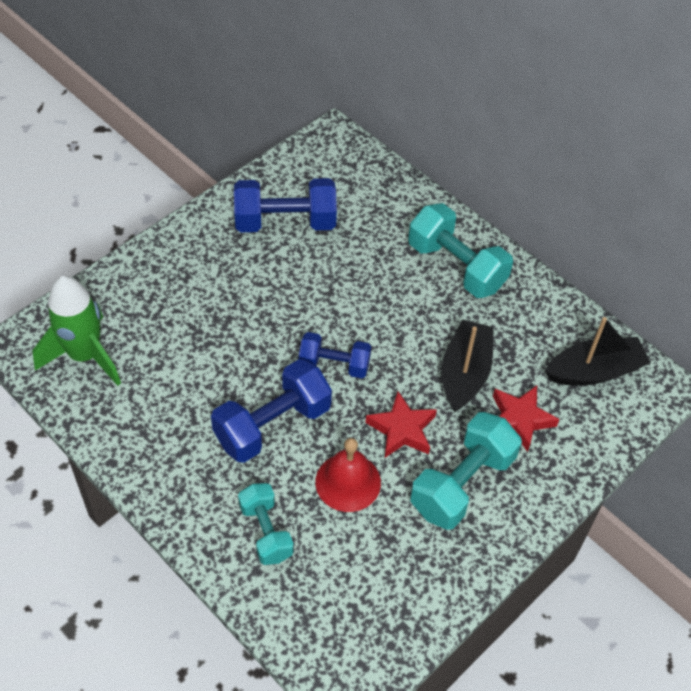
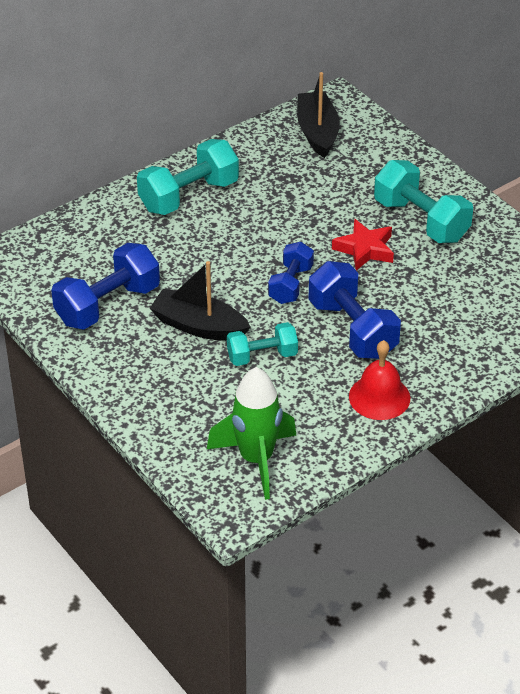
camera: 80 degrees left, 10 degrees down
(266, 532) = (461, 340): turquoise dumbbell -> turquoise dumbbell (262, 356)
(285, 222) = (107, 305): blue dumbbell -> blue dumbbell turned 45 degrees clockwise
(348, 482) = (415, 286): red bell -> red bell (379, 397)
(465, 373) = (310, 205): black boat -> black boat (199, 326)
(519, 419) = (361, 180): red star -> none

